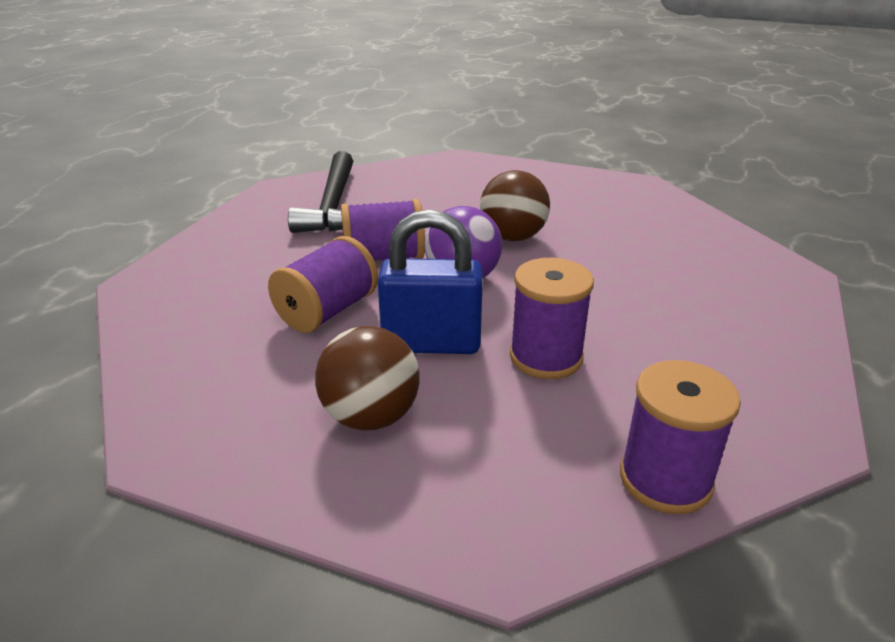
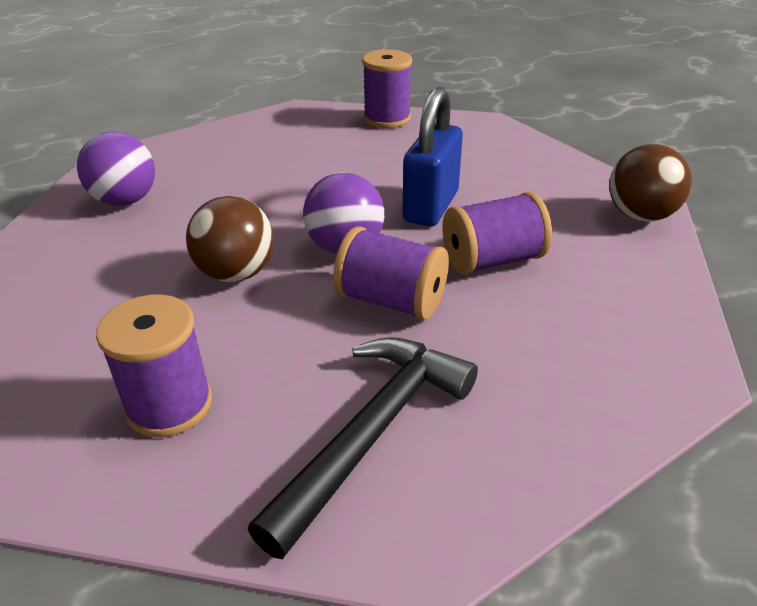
camera: 145 degrees left, 5 degrees up
(370, 416) = (509, 181): brown ball -> brown ball (640, 216)
(431, 343) = (430, 206): blue padlock -> blue padlock turned 75 degrees clockwise
(546, 357) = (366, 174): purple spool -> purple spool (169, 405)
(692, 249) = (125, 200): none -> purple ball

